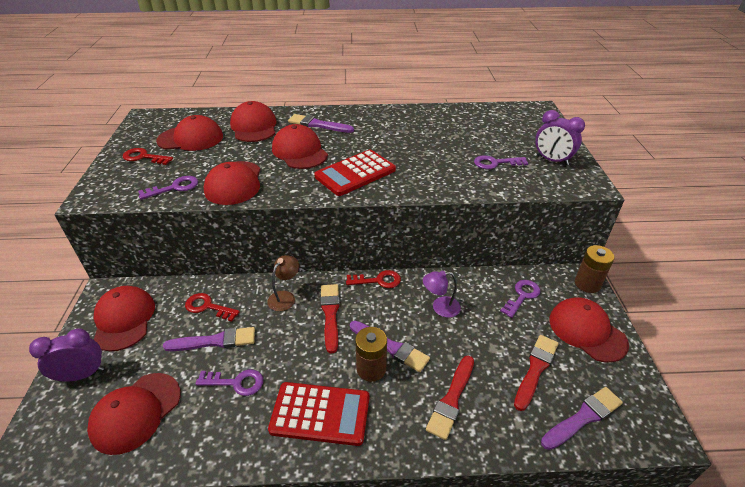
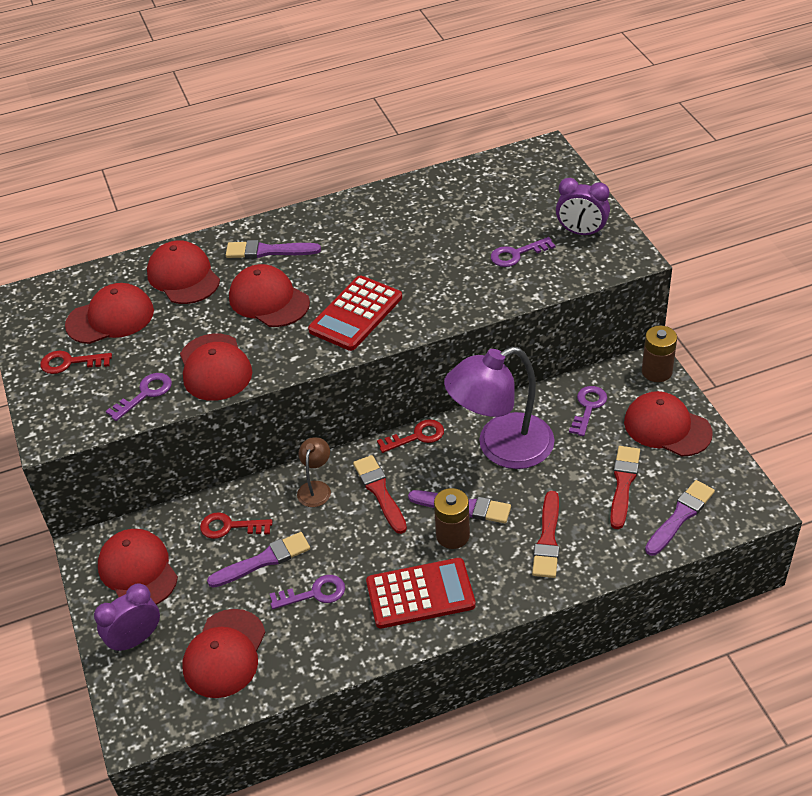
camera: 15 degrees left, 5 degrees up
(440, 307) = (501, 447): purple lamp -> purple lamp, size x2.26

